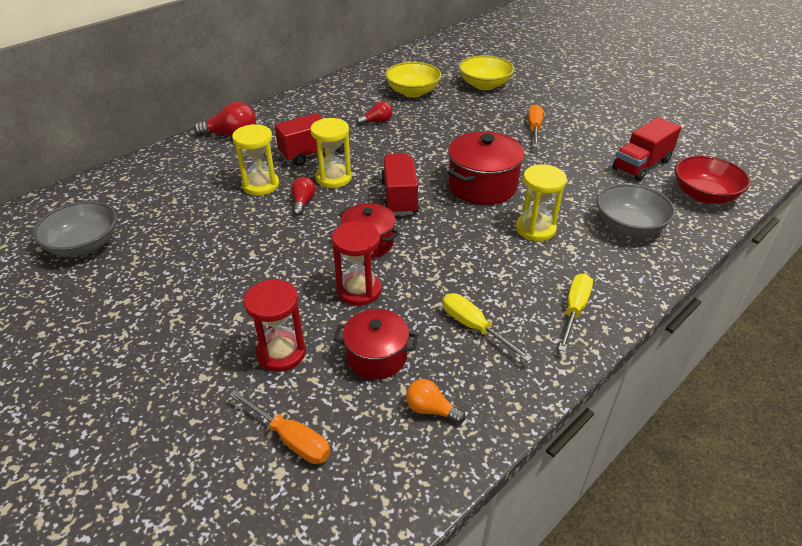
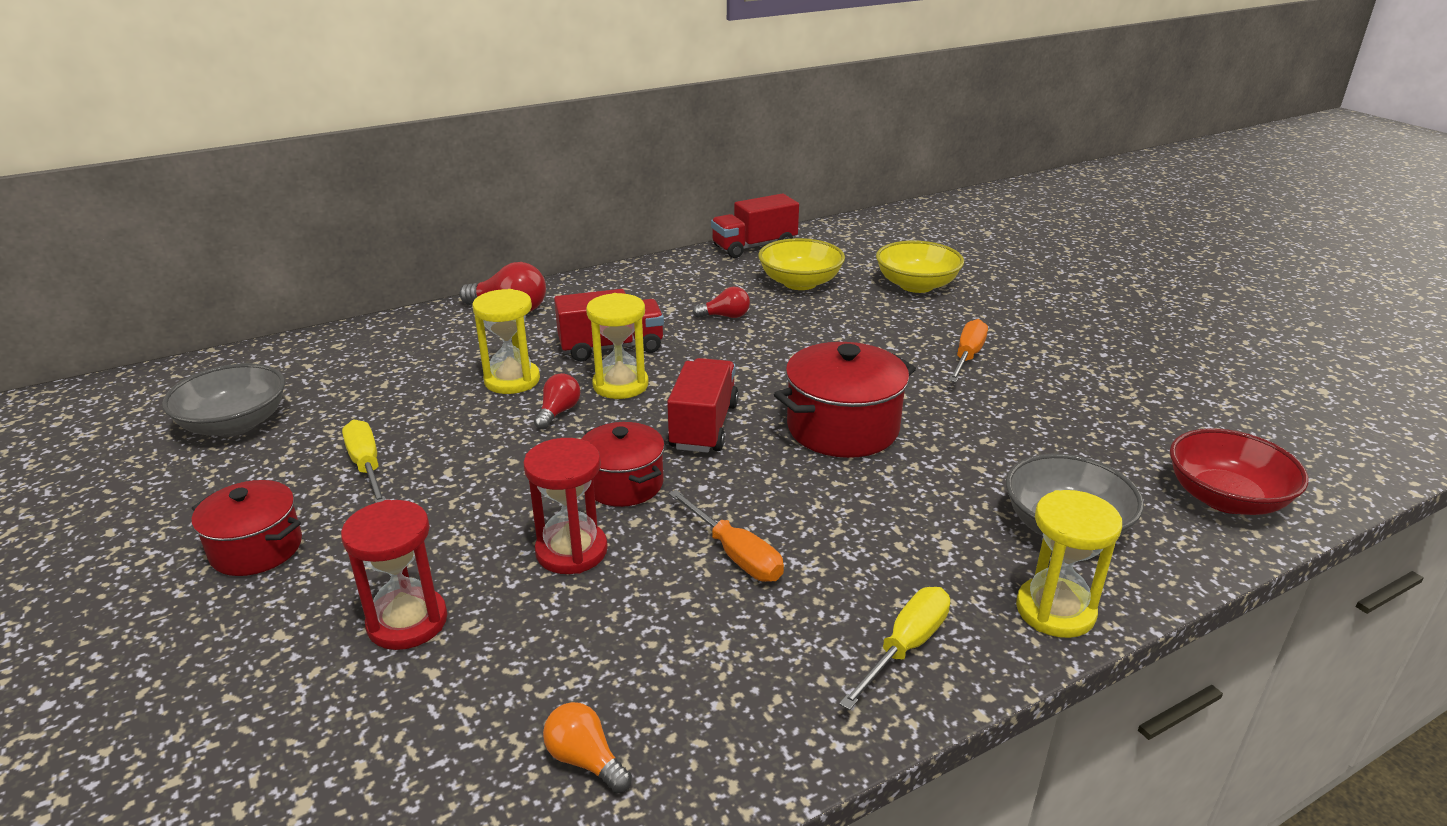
camera: 15 degrees right, 10 degrees down
(290, 439) = (347, 756): orange screwdriver -> orange screwdriver (735, 554)
(376, 356) = (545, 657): red pot -> red pot (256, 548)
(474, 327) = (722, 642): yellow screwdriver -> yellow screwdriver (366, 466)
(535, 229) = (899, 506): yellow hourglass -> yellow hourglass (1055, 611)
(641, 165) = (1129, 435): red truck -> red truck (754, 246)

